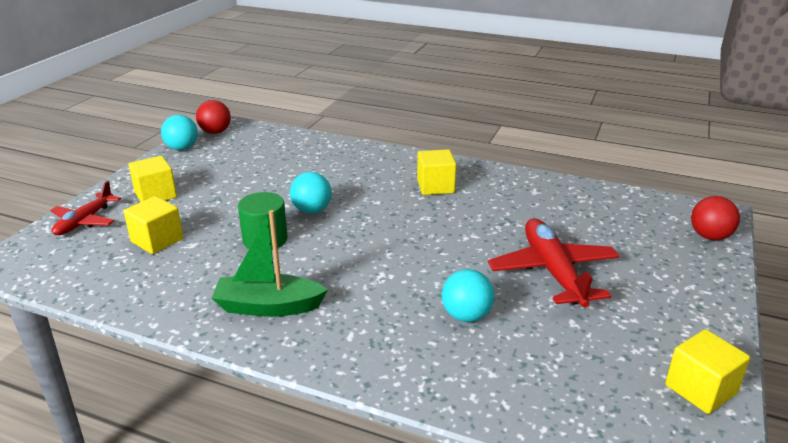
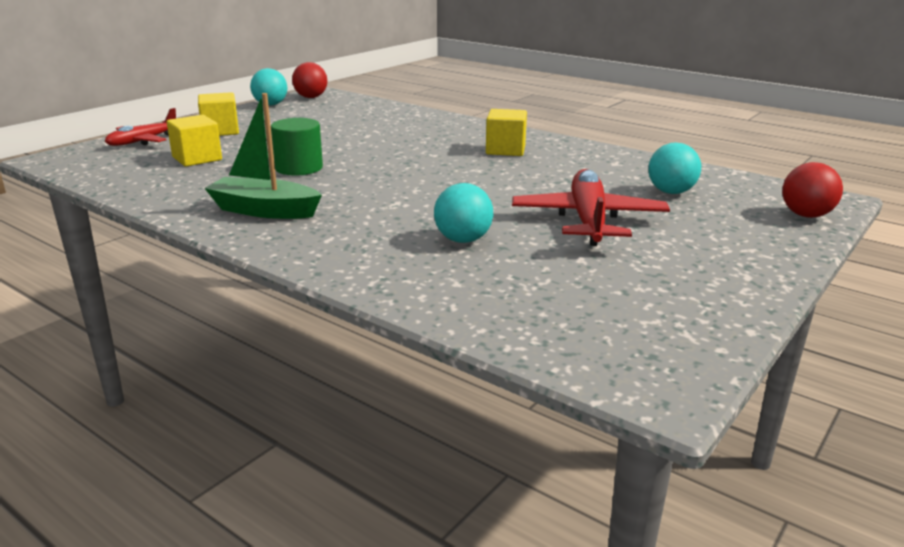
camera: 15 degrees right, 5 degrees down
(312, 210) = (361, 154): turquoise ball -> turquoise ball (671, 192)
(700, 389) = (697, 327): yellow cube -> none

